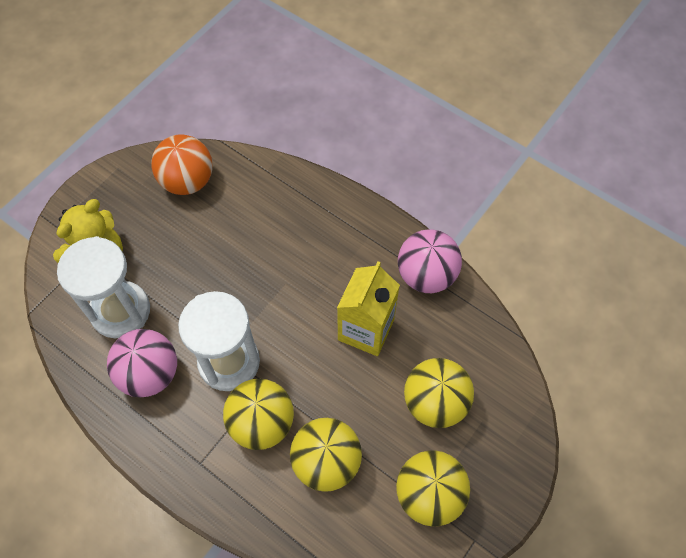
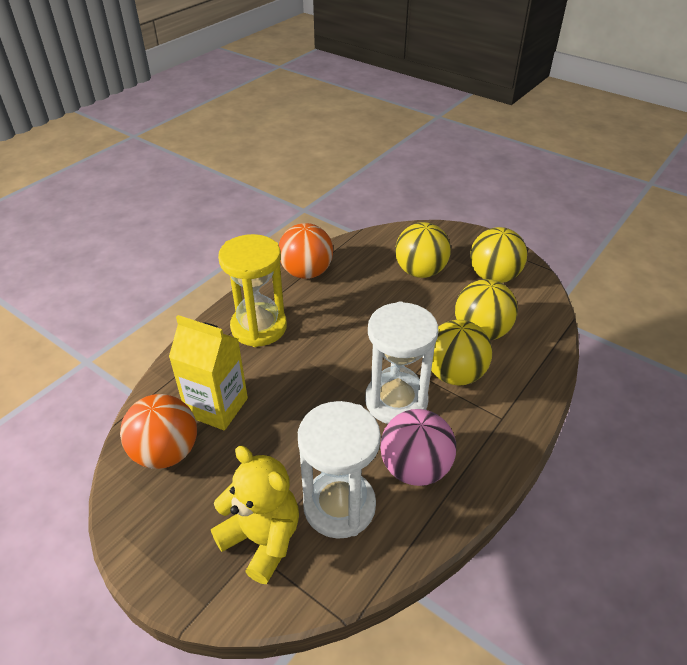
camera: 90 degrees left, 20 degrees down
(335, 235) = (259, 327): none -> yellow hourglass
(366, 330) = (358, 308): yellow carton -> yellow carton (217, 407)
(426, 275) = (306, 272): pink ball -> orange ball

